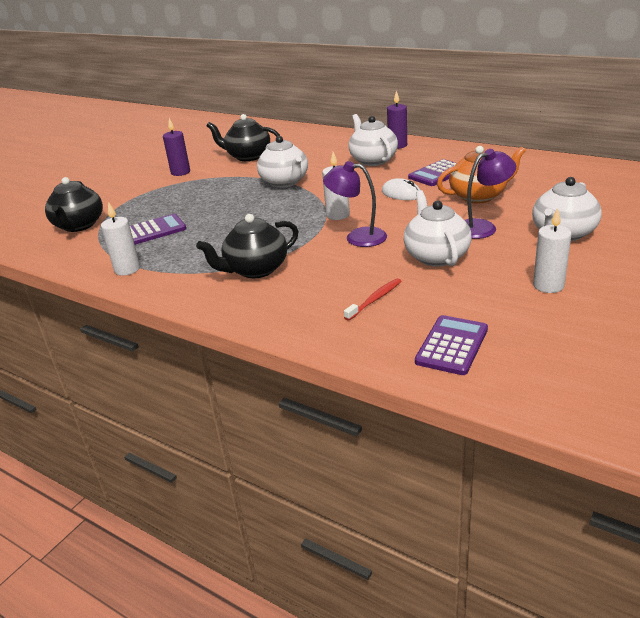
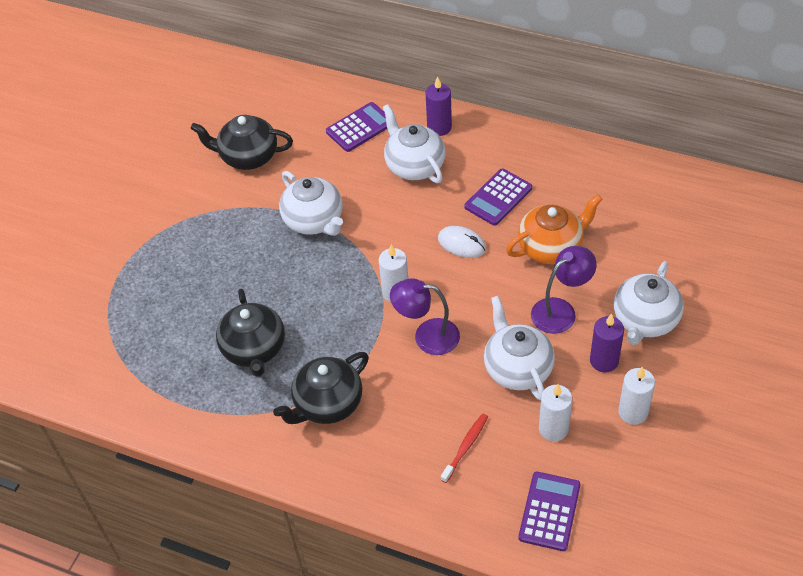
camera: 10 degrees left, 20 degrees up
(79, 225) = (81, 327): black teapot -> black teapot (254, 349)
(127, 269) = (179, 412): white candle -> white candle (553, 429)
(154, 230) = (182, 334): purple calculator -> purple calculator (360, 127)
(180, 172) = (168, 198): purple candle -> purple candle (604, 361)

